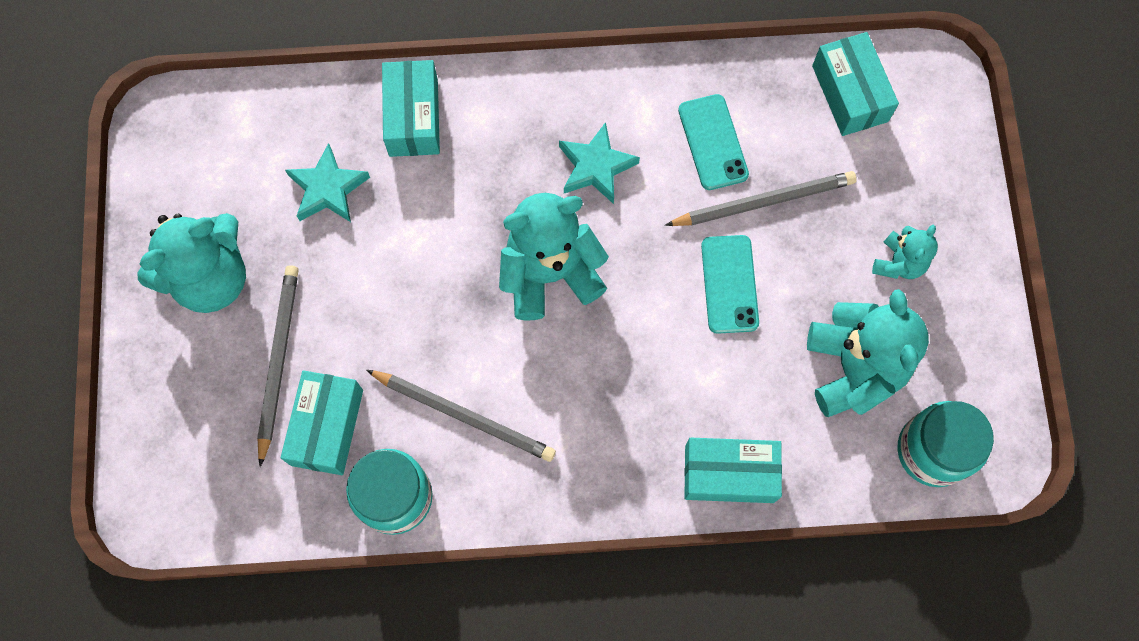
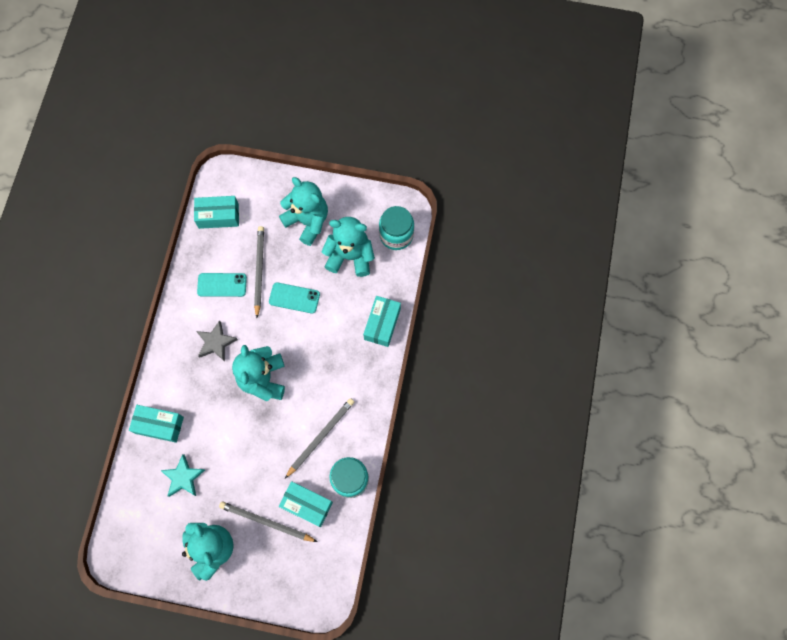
camera: 75 degrees left, 0 degrees up
(596, 167) = (216, 342): turquoise star -> grey star
(898, 263) = (307, 221): turquoise teddy bear -> turquoise teddy bear, size x1.89

